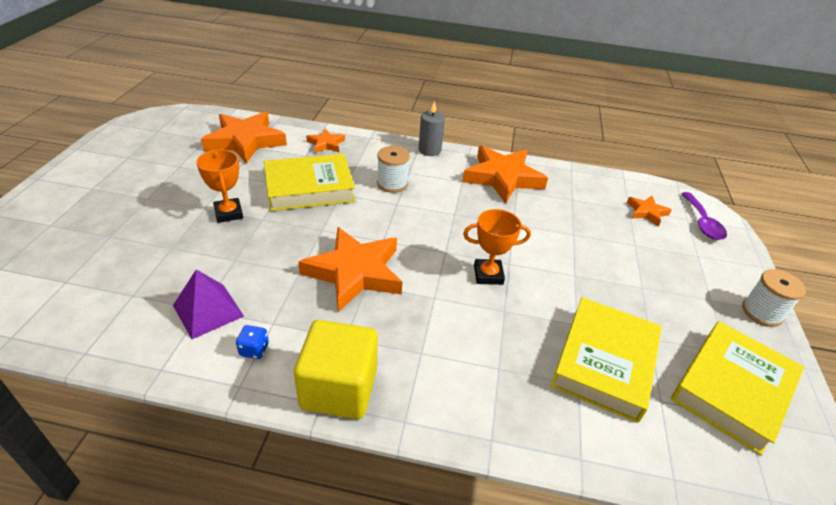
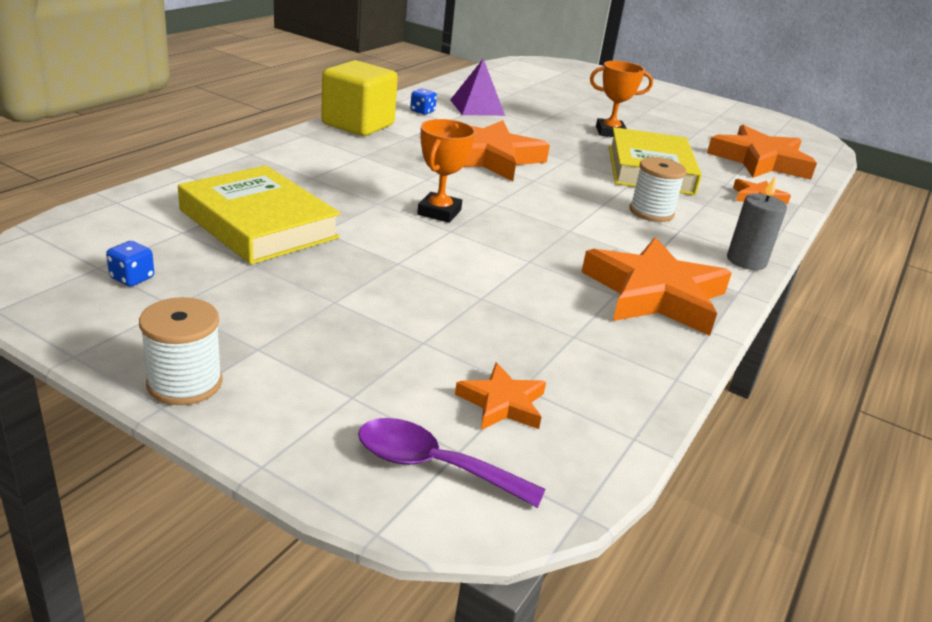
camera: 110 degrees right, 10 degrees down
(732, 389) = (132, 278): yellow book -> blue dice

